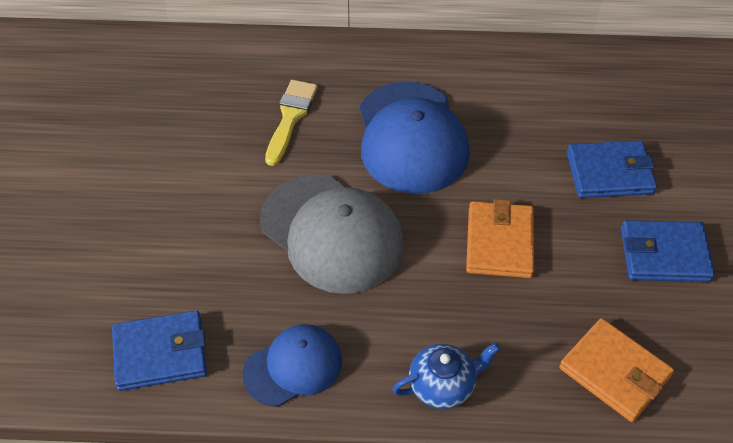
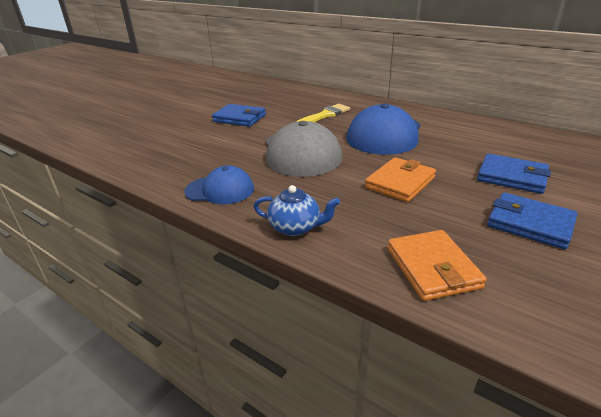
camera: 35 degrees right, 20 degrees down
(160, 353) = (166, 165): blue wallet -> blue wallet (239, 118)

